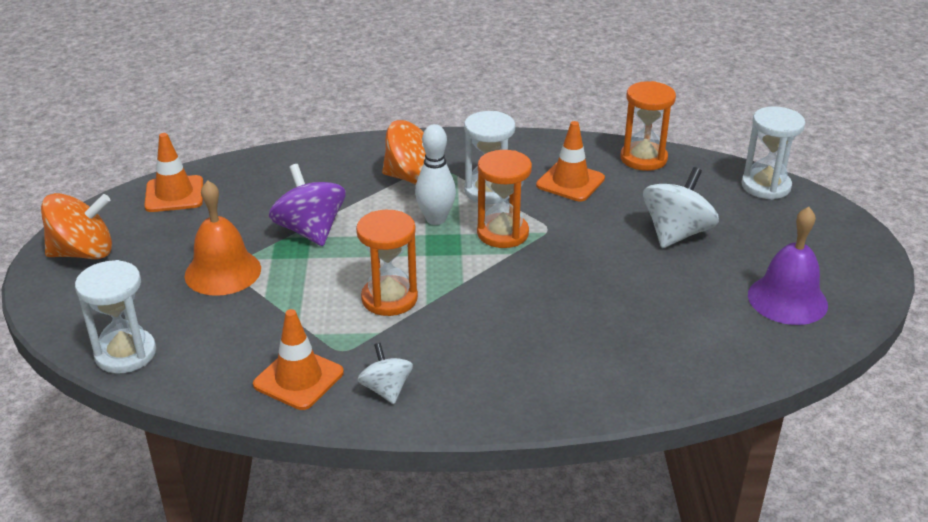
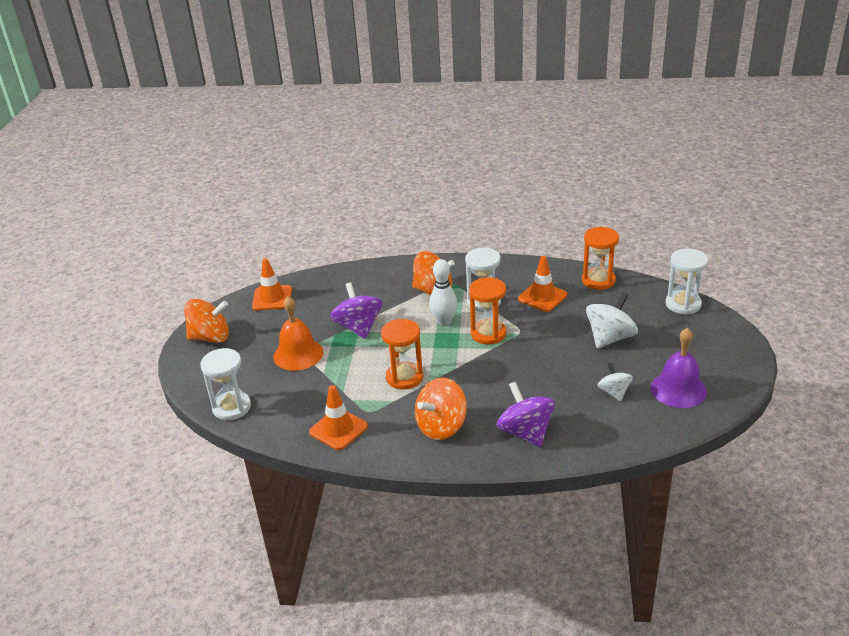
camera: 10 degrees right, 0 degrees up
(386, 389) = (393, 439): white spinning top -> white spinning top (614, 392)
(456, 367) = (441, 426): none -> orange spinning top
(583, 369) = (525, 432): none -> purple spinning top

